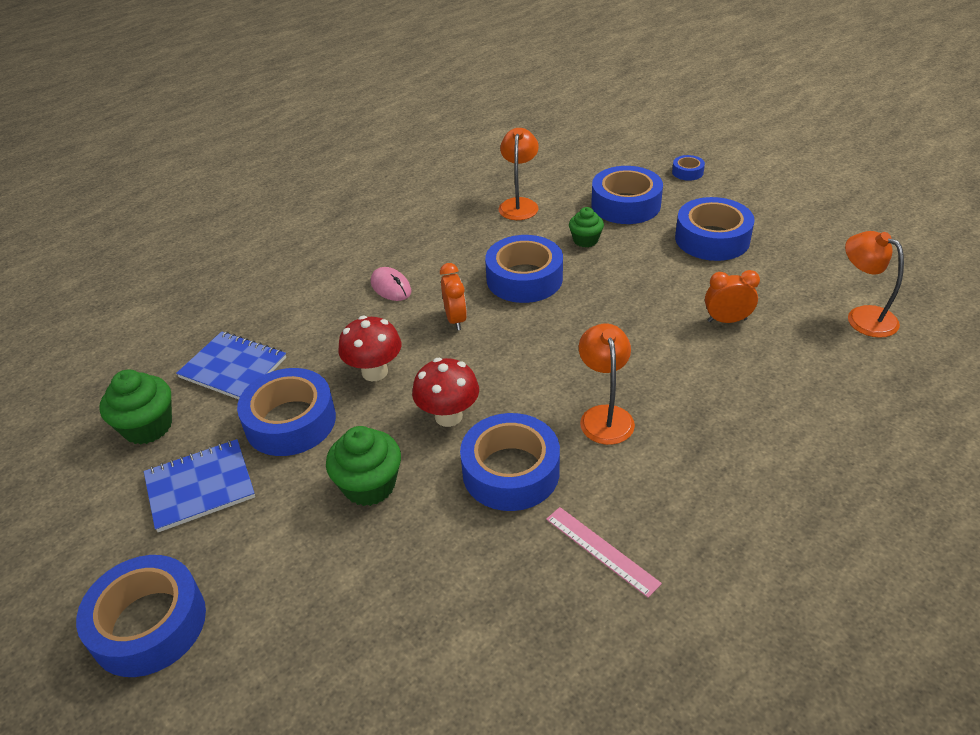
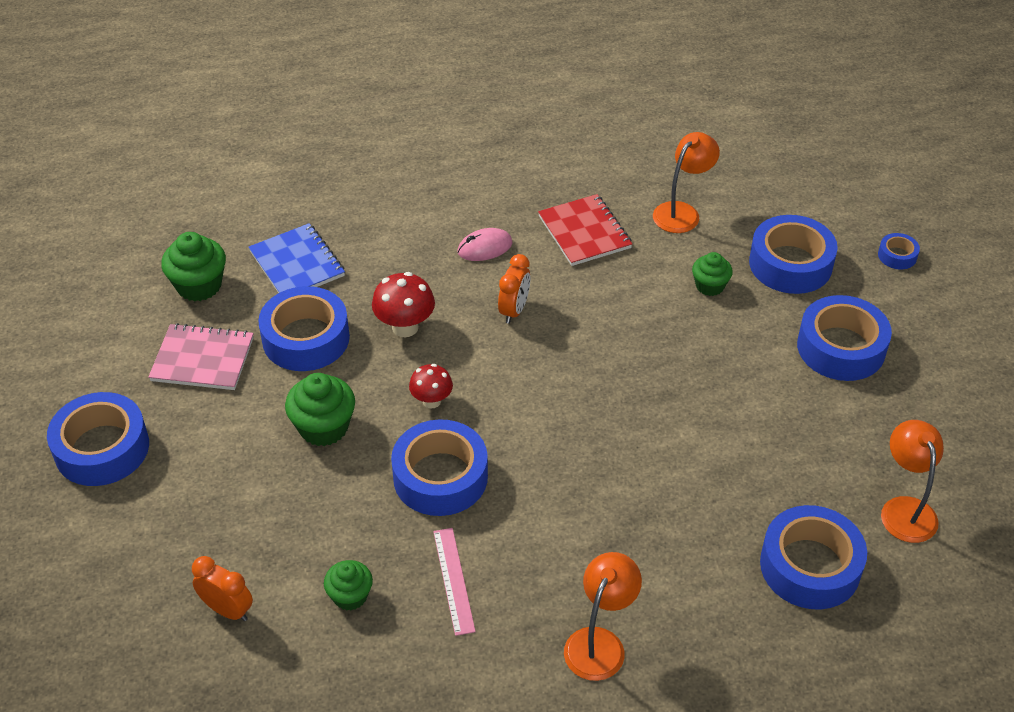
camera: 30 degrees right, 5 degrees up
(200, 487) = (202, 359): blue notebook -> pink notebook
(391, 287) = (485, 248): pink mouse -> pink mouse turned 75 degrees clockwise
(448, 416) = (431, 401): red mushroom -> red mushroom, size x0.67
(460, 245) = (584, 232): none -> red notebook
(523, 620) = (350, 596): none -> green cupcake
(524, 278) = (612, 299): blue tape -> blue tape (810, 566)
(604, 416) = (560, 472): orange lamp -> orange lamp (599, 643)
(727, 320) = (763, 441): orange clock -> orange clock (227, 610)

